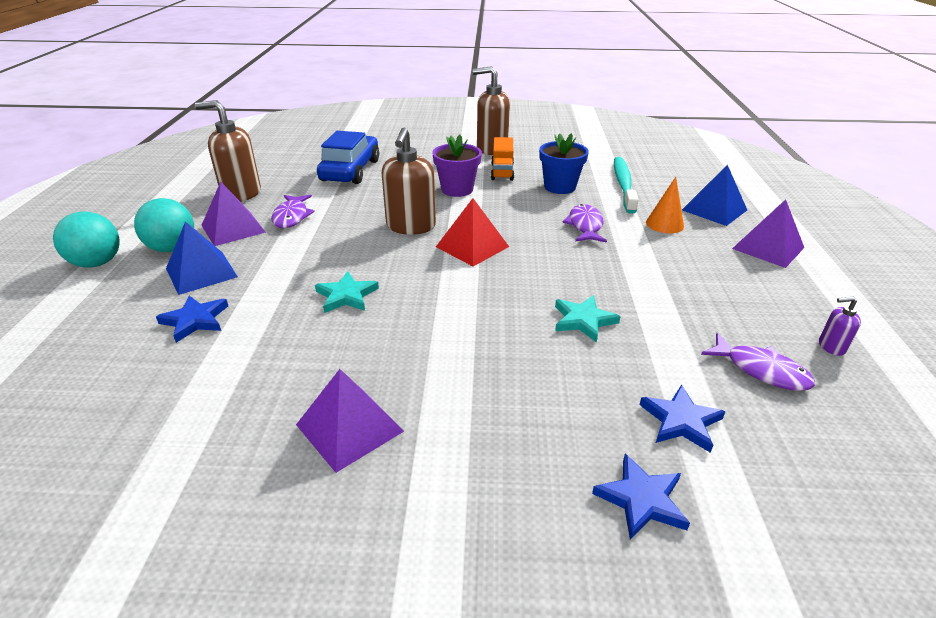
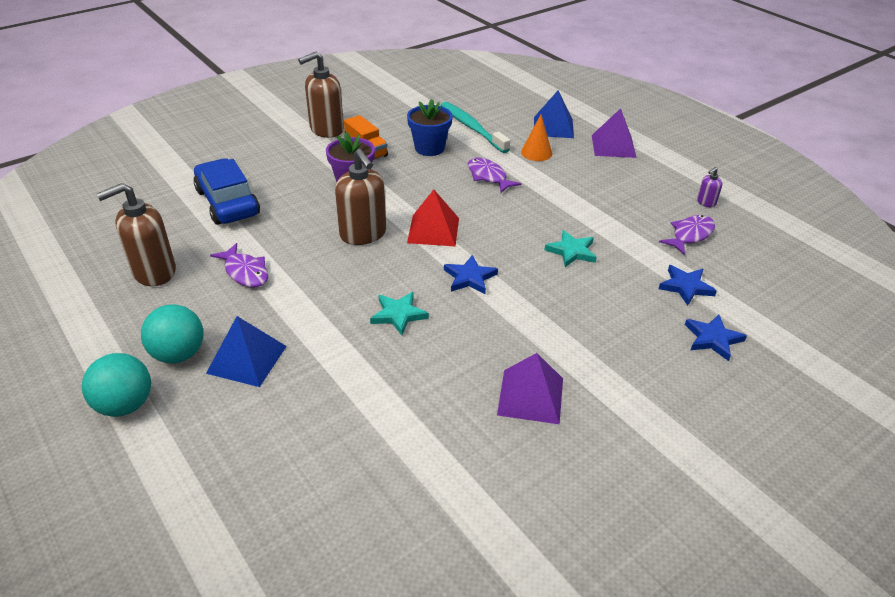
camera: 40 degrees left, 5 degrees up
(195, 320) = (311, 396): blue star -> blue star (469, 278)
(233, 228) = (207, 308): purple pyramid -> none
(761, 370) = (690, 235): purple fish -> purple fish turned 45 degrees counterclockwise

